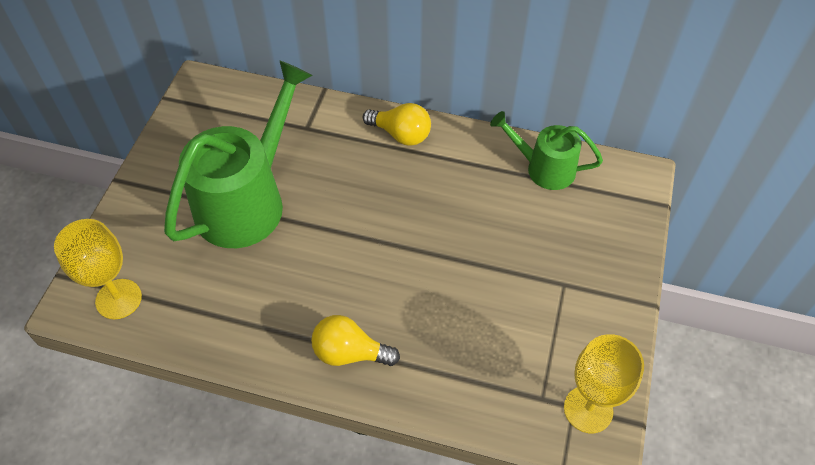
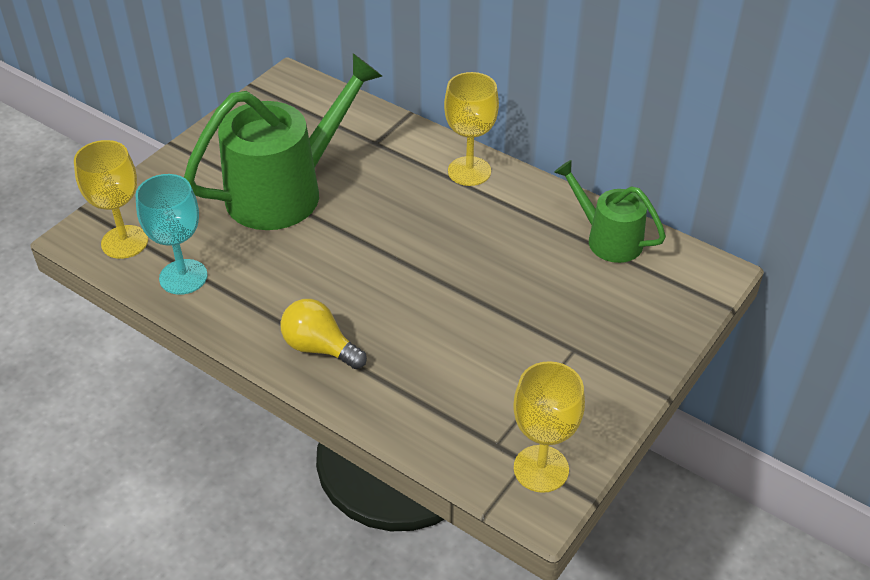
camera: 20 degrees right, 10 degrees down
(192, 319) = (183, 277): none -> turquoise goblet
(401, 134) = (469, 171): yellow light bulb -> yellow goblet

